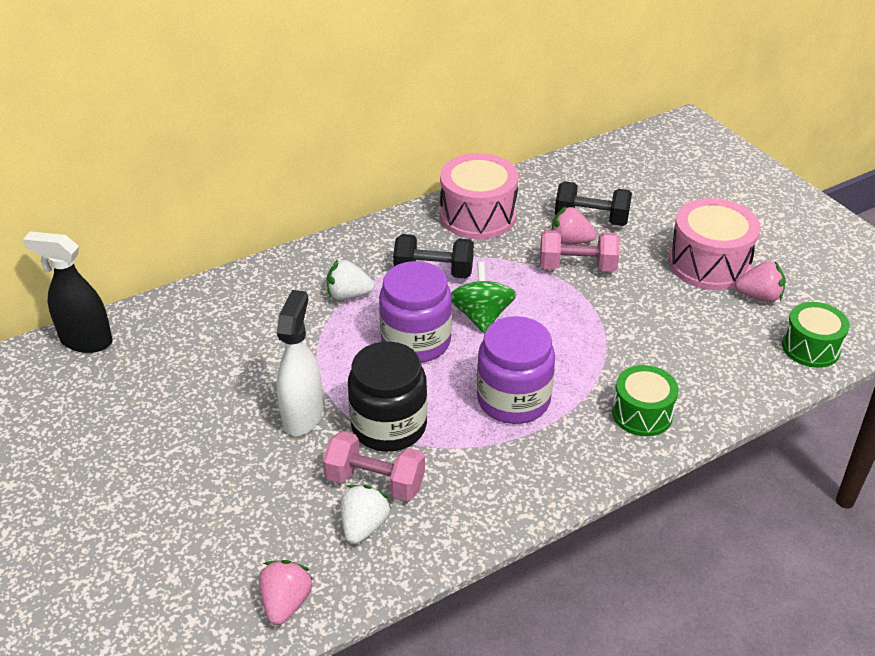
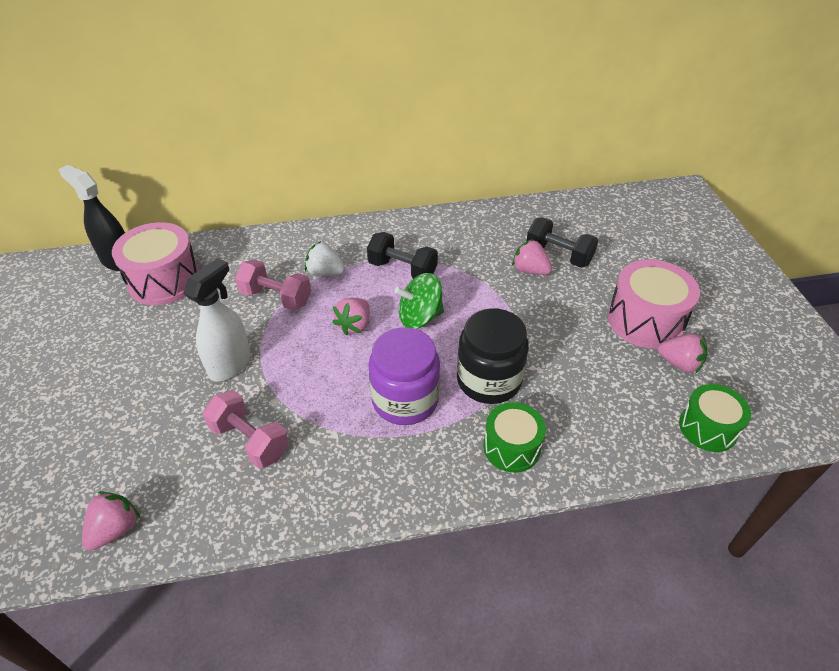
camera: 20 degrees right, 5 degrees up
(364, 526) = (217, 479): white strawberry -> none
(389, 426) = (290, 393): black jar -> black jar (489, 380)
(416, 341) = (354, 325): purple jar -> pink strawberry
(478, 216) = (464, 231): pink drum -> pink drum (164, 280)
(481, 316) = (420, 317): green spinning top -> green spinning top turned 120 degrees counterclockwise
(577, 266) = (524, 294): pink dumbbell -> pink dumbbell (276, 298)

